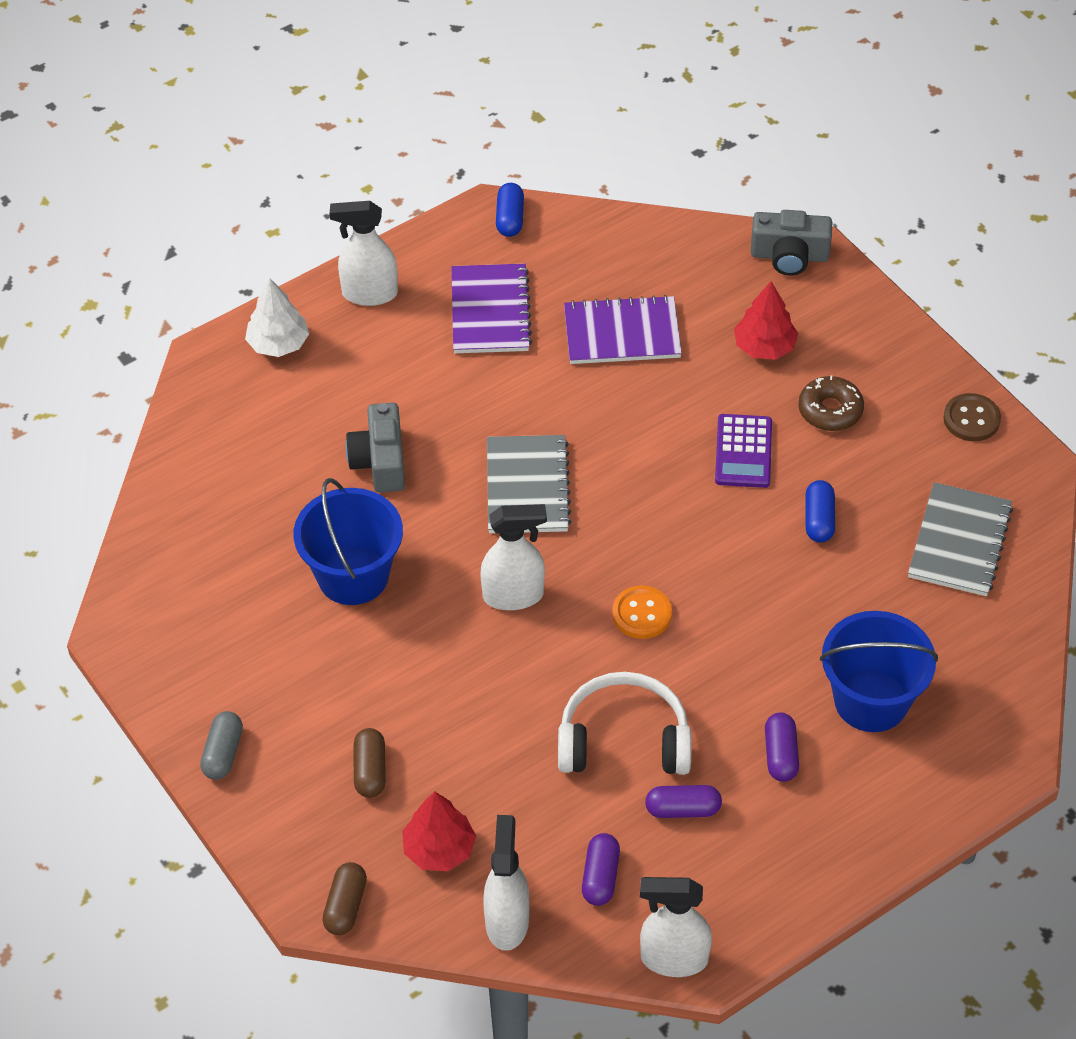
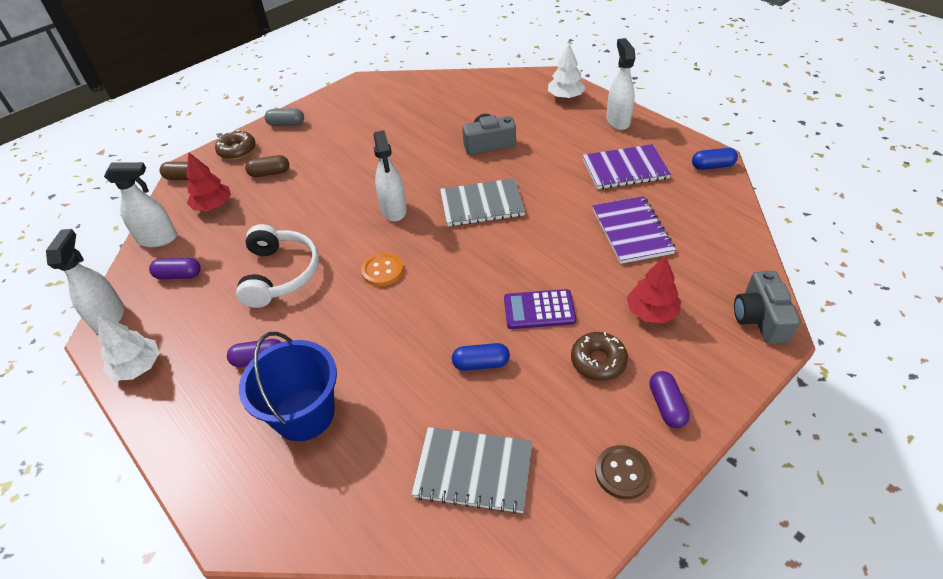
camera: 85 degrees right, 5 degrees down
(285, 828) = (237, 150): none -> brown donut
(353, 575) = (403, 147): blue bucket -> none
(683, 809) = (222, 309): purple capsule -> purple capsule (666, 405)
(773, 901) = (137, 367): none -> white tree

